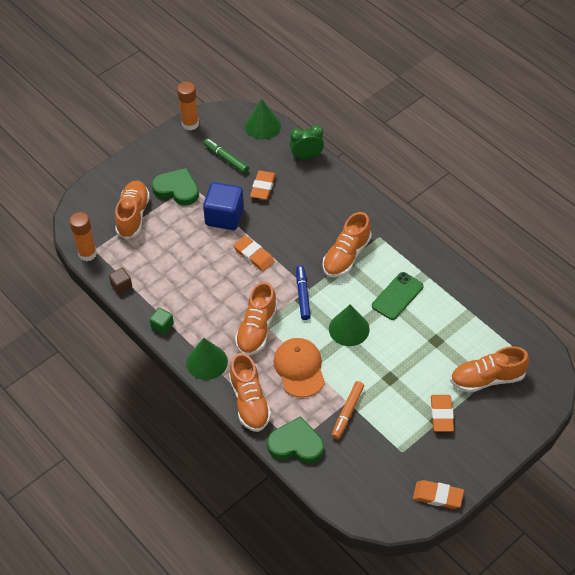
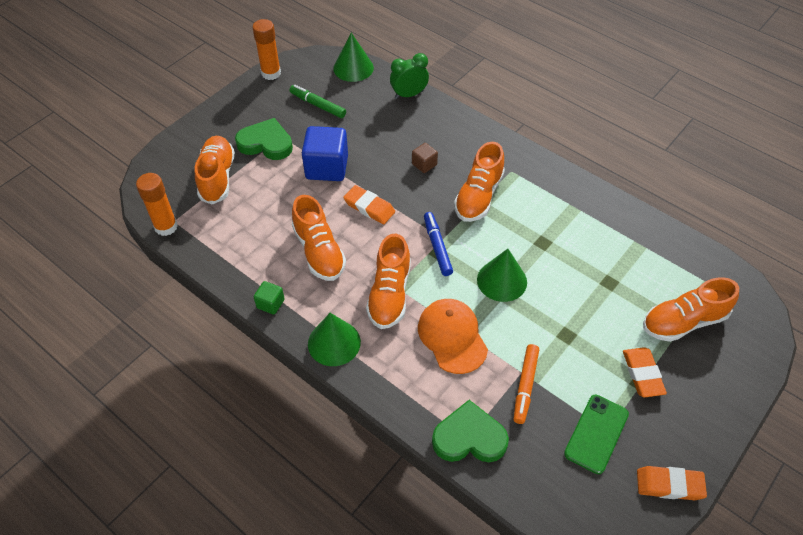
camera: 10 degrees left, 0 degrees up
(121, 285) = (212, 260): brown cube -> brown cube (424, 164)
(249, 402) = (398, 388): orange shoe -> orange shoe (319, 251)
(263, 187) = (365, 131): orange eraser -> none
(397, 296) = (549, 235): green phone -> green phone (596, 434)

